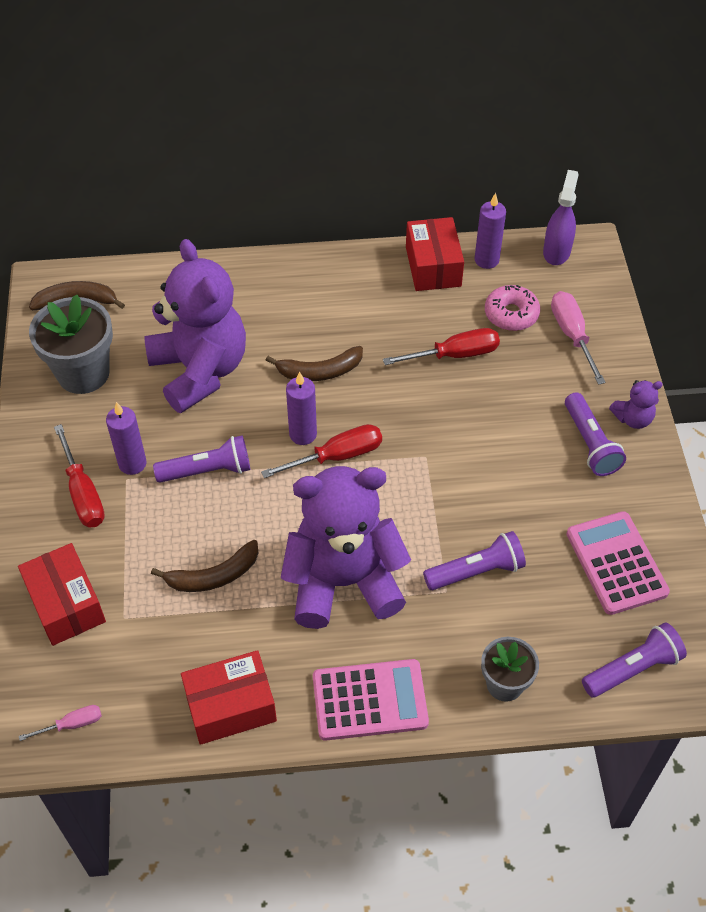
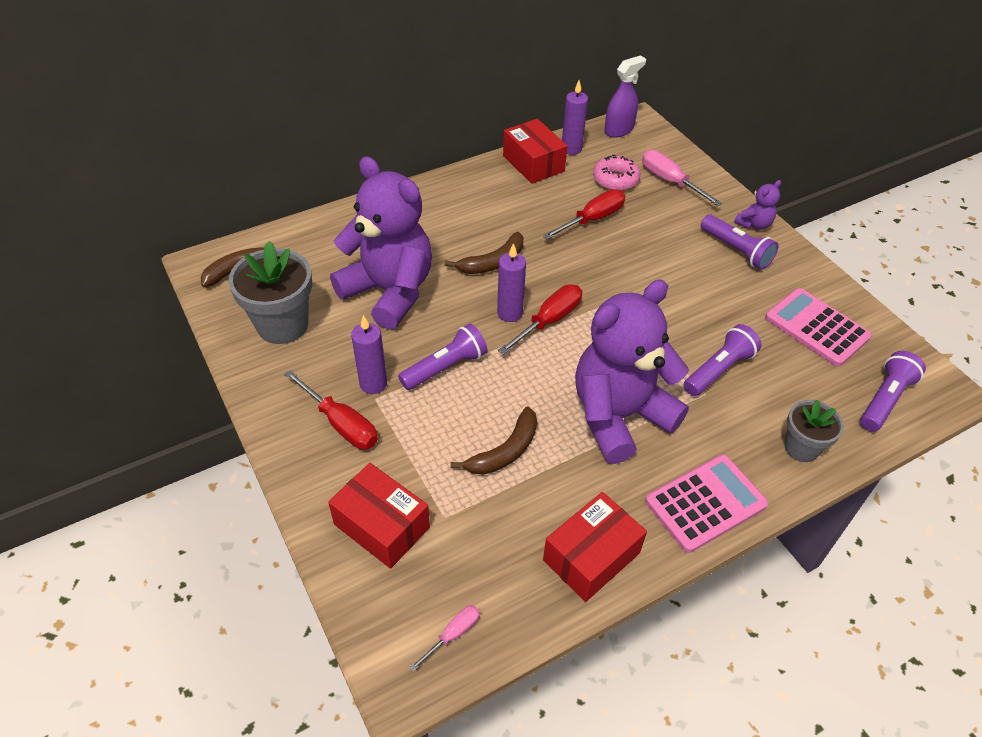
camera: 25 degrees left, 5 degrees down
(556, 251) = (619, 130): purple spray bottle -> purple spray bottle turned 60 degrees clockwise

